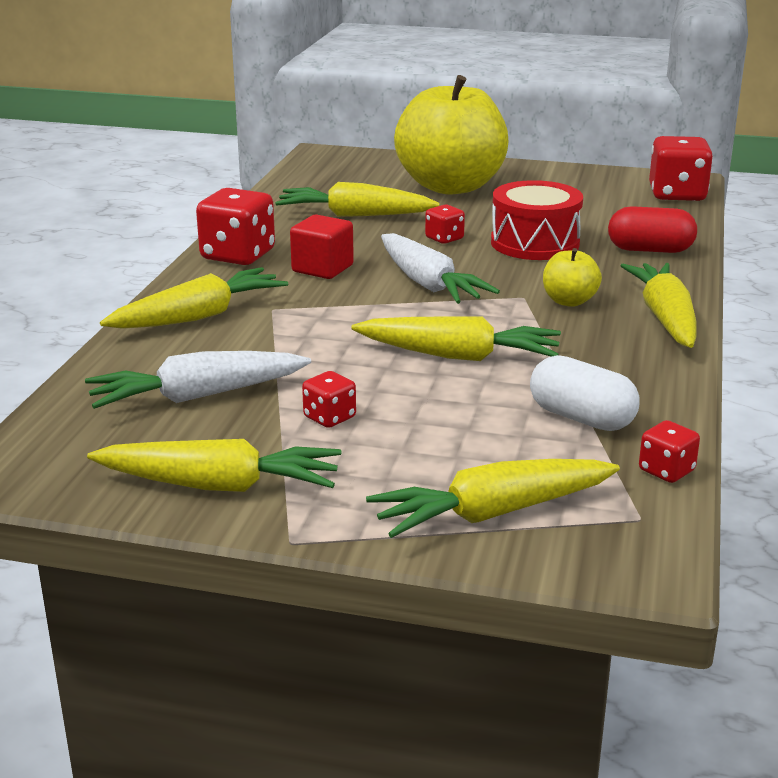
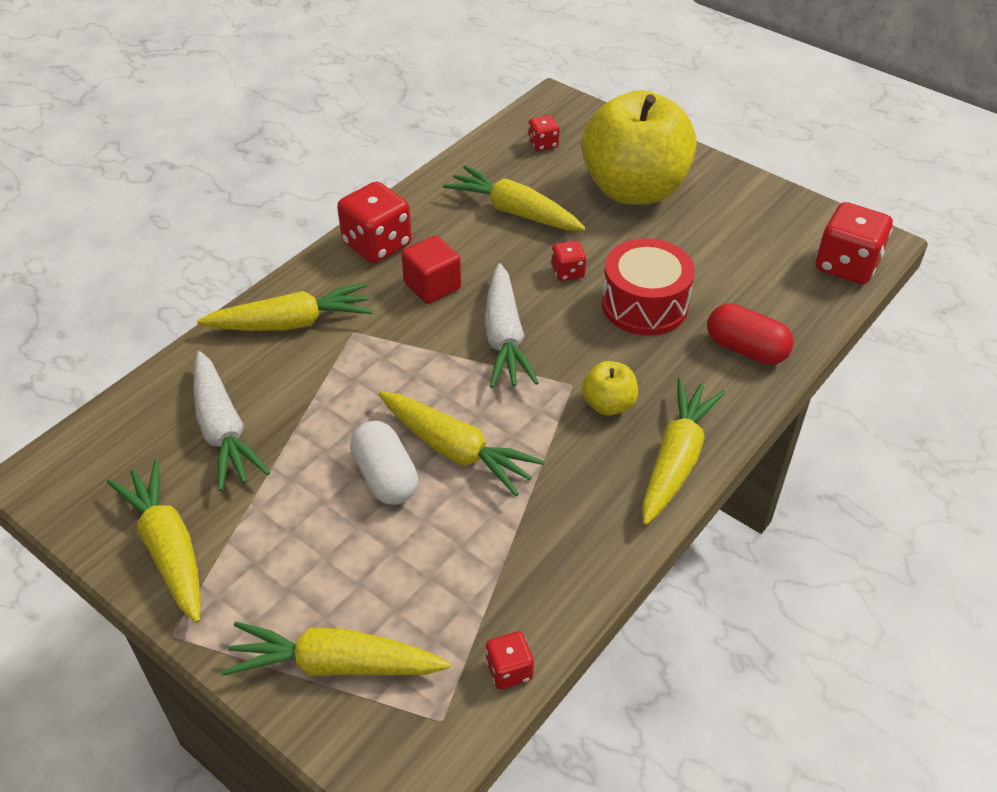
camera: 25 degrees right, 20 degrees up
(197, 396) = (223, 430): white carrot -> white carrot turned 120 degrees counterclockwise
(219, 485) = (168, 548): yellow carrot -> yellow carrot turned 150 degrees counterclockwise
(329, 417) = (299, 495): red dice -> red dice (543, 144)
(581, 418) = (493, 573): white capsule -> white capsule (385, 477)

